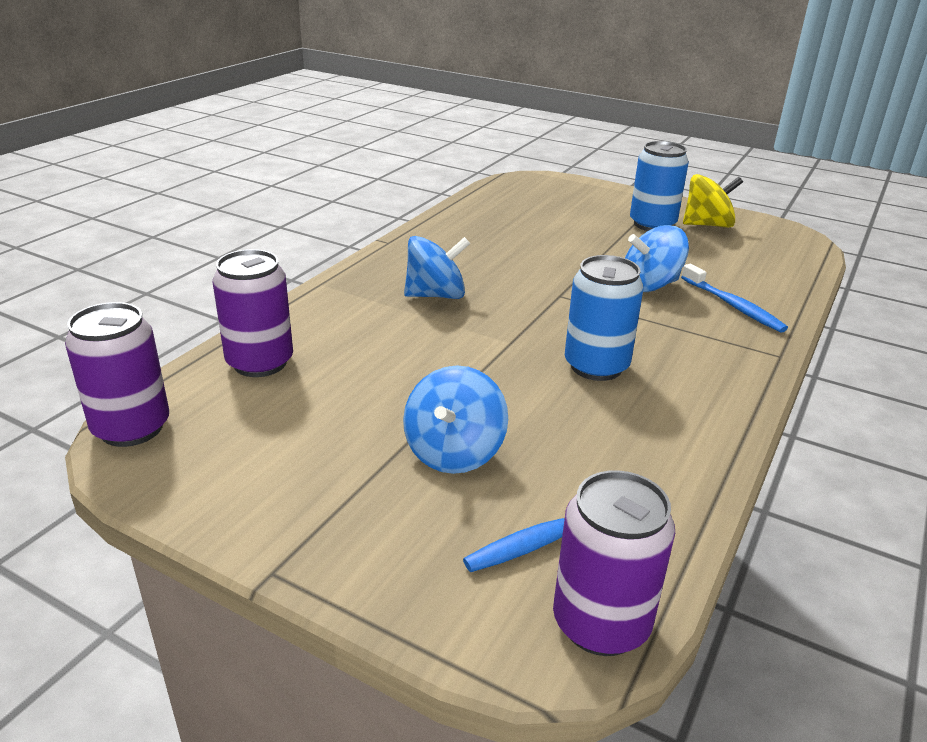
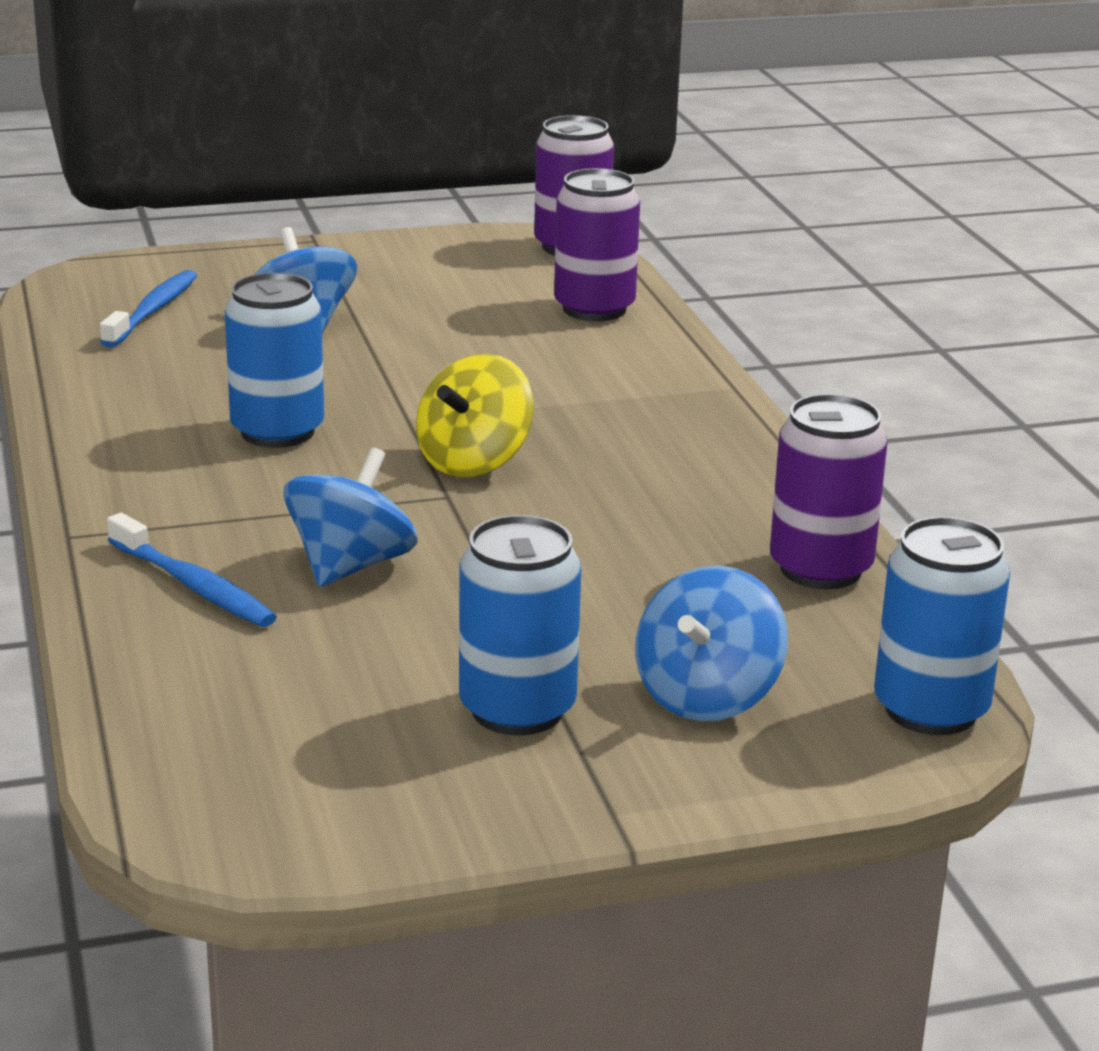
camera: 135 degrees right, 5 degrees down
(436, 295) = (586, 429): blue spinning top -> blue spinning top (707, 696)
(523, 181) = (930, 710): none -> blue can
(601, 623) = (67, 292): purple can -> purple can (820, 569)
(707, 225) = (418, 766): yellow spinning top -> yellow spinning top (474, 461)
(733, 306) = (193, 585): blue toothbrush -> blue toothbrush turned 150 degrees counterclockwise

